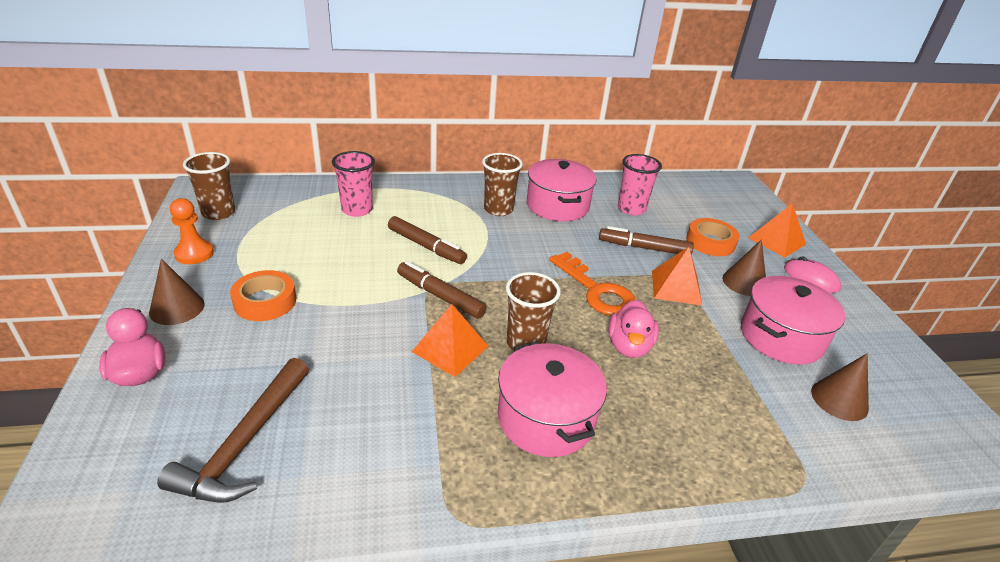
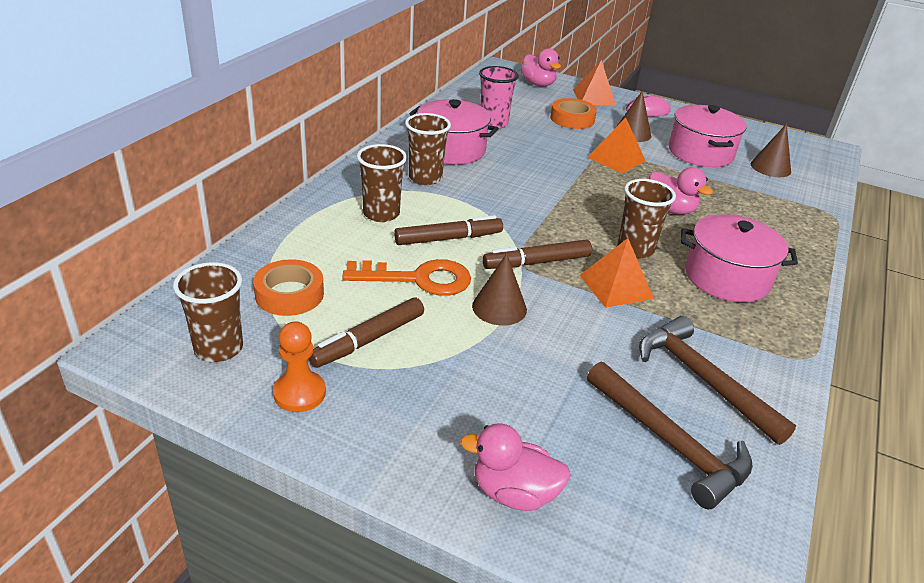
camera: 55 degrees left, 0 degrees up
(177, 308) = (409, 436): brown cone -> brown cone (499, 307)
(265, 301) = (453, 367): orange tape -> orange tape (289, 294)
(353, 442) = (702, 379): none -> brown hammer
(357, 210) = (332, 251): pink cup -> none
(425, 210) = (381, 214): none -> brown cup
(596, 290) = (592, 190): orange key -> orange key (418, 279)
(644, 248) = (554, 145): brown marker -> brown marker (368, 340)
(743, 206) = (538, 84): none -> pink duck

